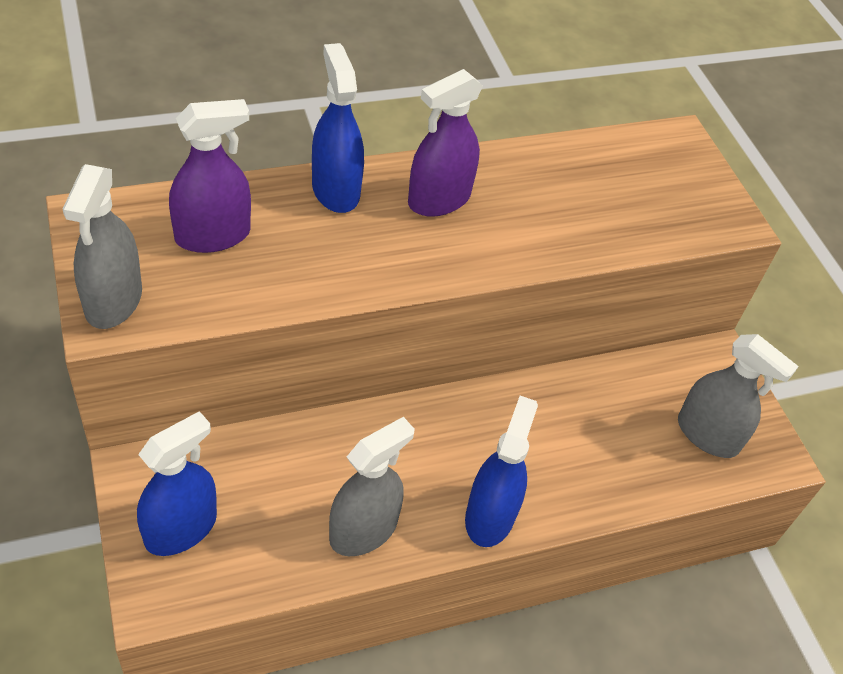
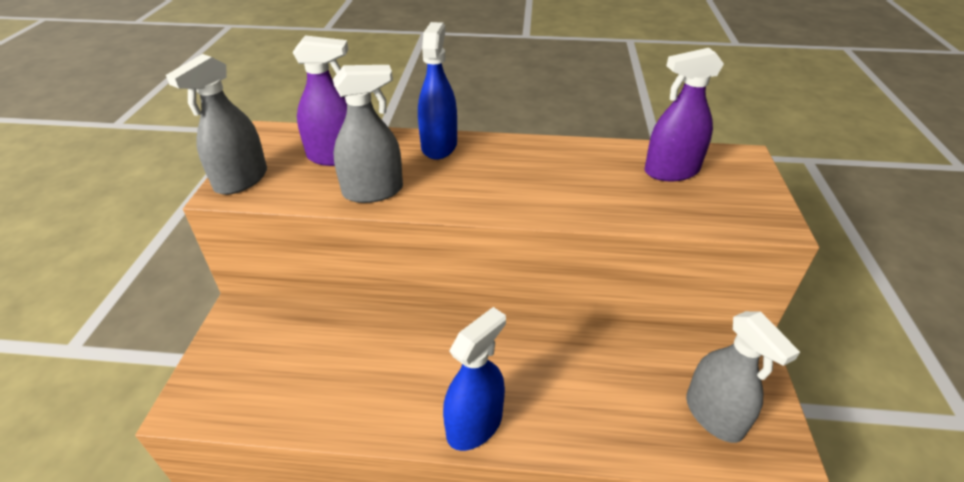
camera: 30 degrees right, 10 degrees down
(181, 528) = (238, 361): blue spray bottle -> none
(363, 530) = (365, 403): grey spray bottle -> grey spray bottle (373, 191)
(439, 199) = (513, 163): purple spray bottle -> purple spray bottle (671, 171)

